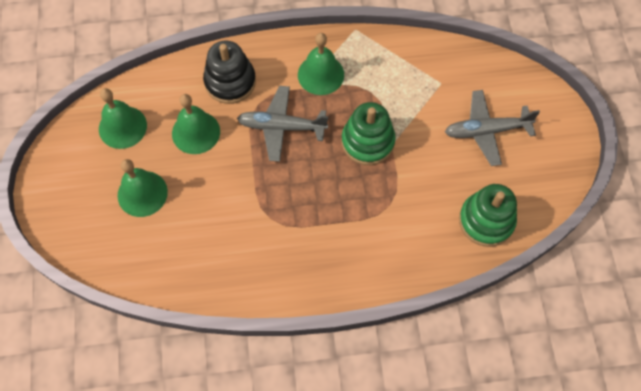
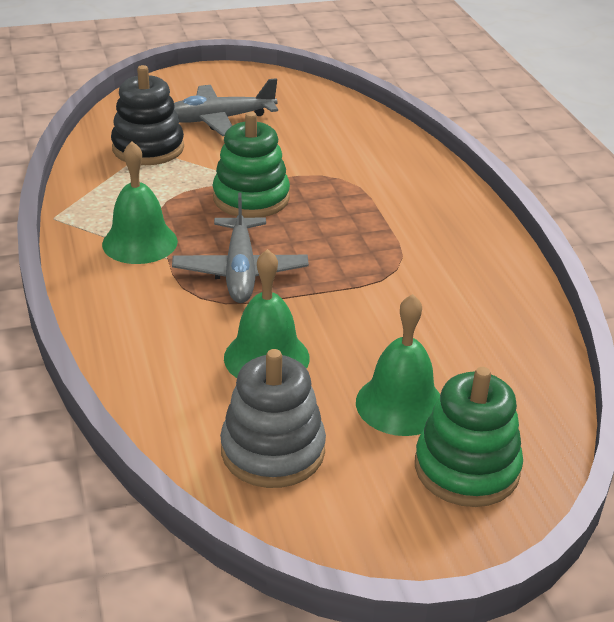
camera: 100 degrees left, 30 degrees down
(122, 127) = (273, 451): green bell -> grey stacking toy
(230, 82) = (159, 330): black stacking toy -> black stacking toy (148, 148)
(486, 131) = (218, 119): grey plane -> grey plane turned 90 degrees clockwise
(486, 221) = (342, 119): green stacking toy -> green stacking toy (466, 468)

